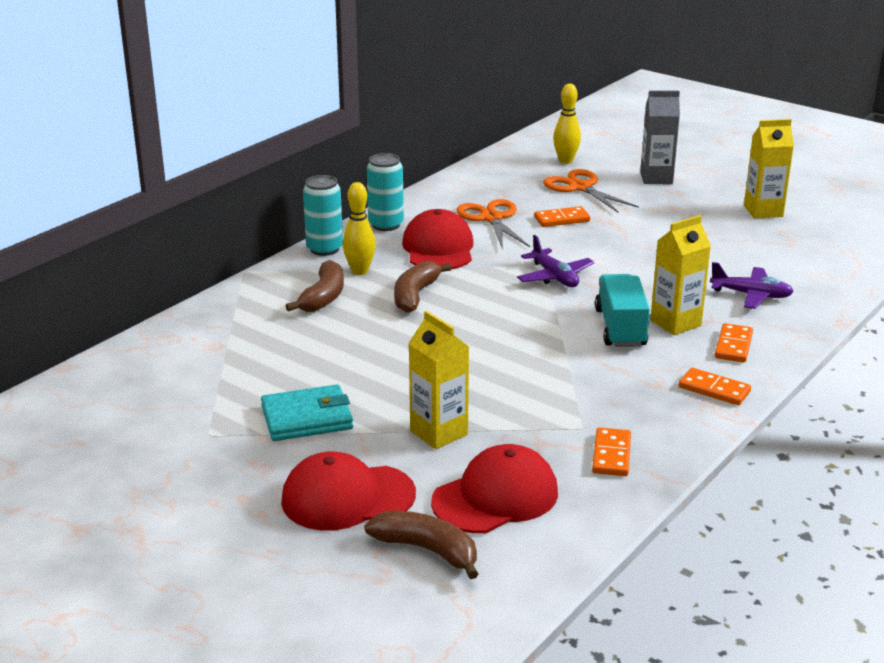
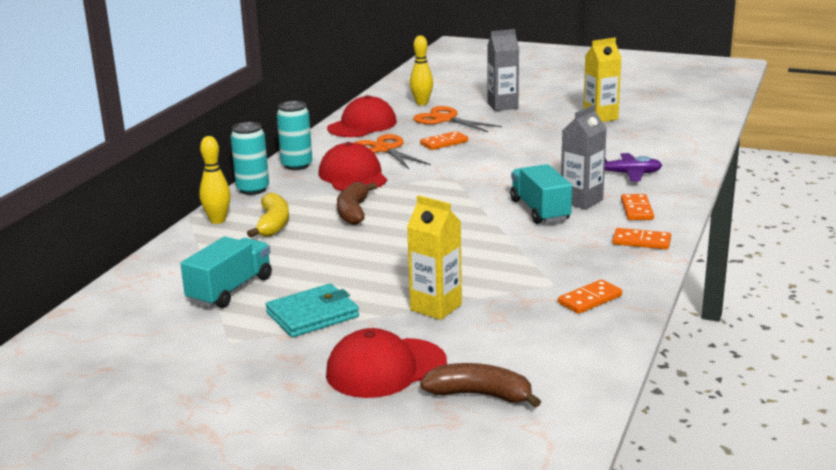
camera: 15 degrees left, 5 degrees down
(240, 371) = (230, 290): none -> turquoise truck
(323, 297) = (273, 224): brown banana -> yellow banana
(360, 271) = (294, 201): yellow bowling pin -> yellow bowling pin (217, 220)
(495, 497) = (513, 346): red cap -> red cap (362, 125)
(554, 277) = (463, 183): purple plane -> none
(611, 455) = (590, 299): orange domino -> orange domino turned 60 degrees clockwise
(675, 323) = (581, 201): yellow carton -> grey carton

